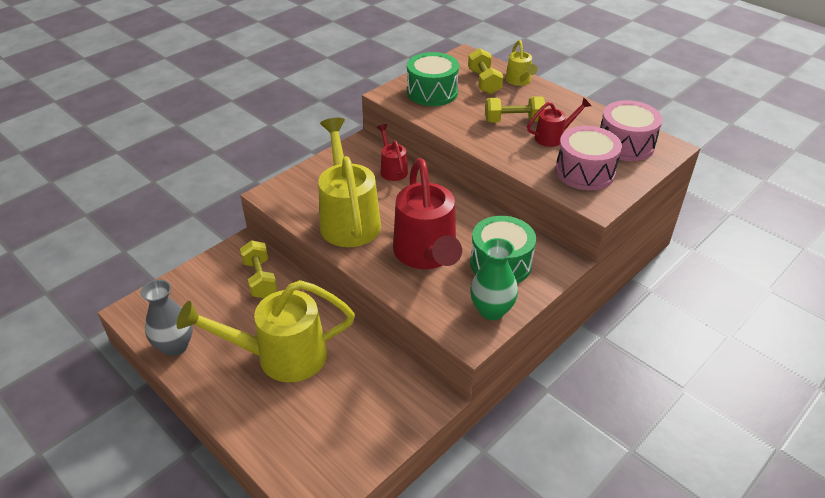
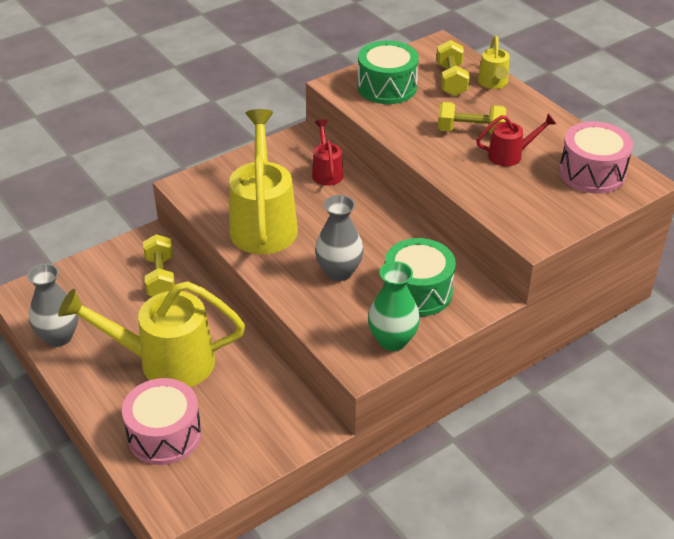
camera: 10 degrees right, 0 degrees up
(427, 254) = (339, 272): red watering can -> grey vase
(585, 172) = (532, 199): pink drum -> pink drum (164, 435)

